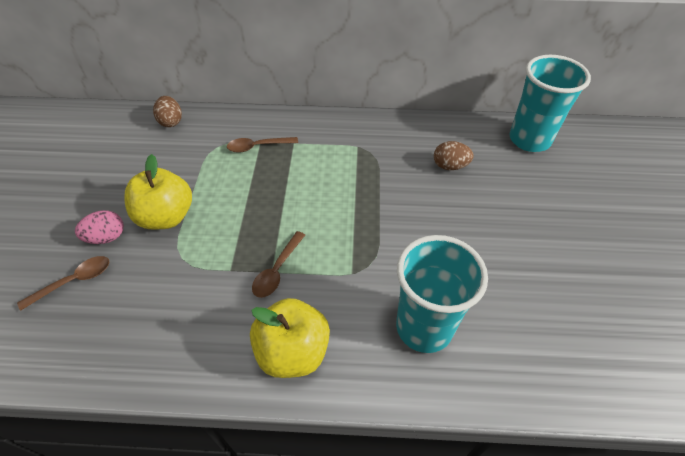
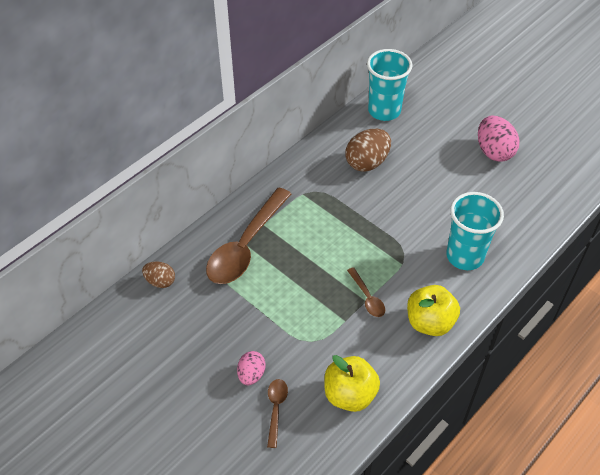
camera: 50 degrees left, 0 degrees up
(166, 217) = (265, 332): yellow apple -> yellow apple (350, 394)
(258, 147) = (246, 246): brown spoon -> brown spoon, size x2.20
(450, 166) = (367, 162): brown egg -> brown egg, size x1.69
(608, 259) = (494, 151): none -> pink egg

